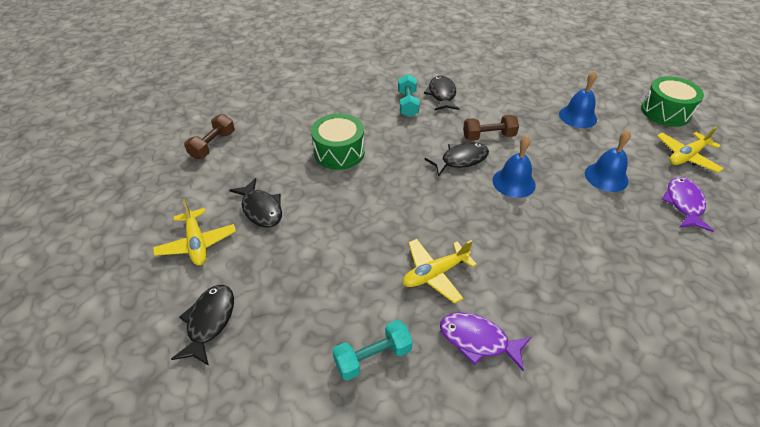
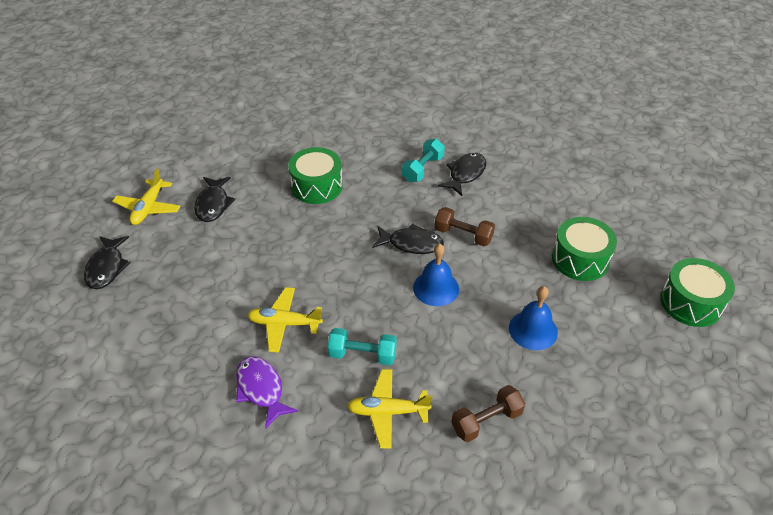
camera: 35 degrees right, 0 degrees up
(209, 321) = (107, 268): black fish -> black fish turned 135 degrees clockwise
(213, 145) = (229, 134): brown dumbbell -> brown dumbbell (486, 421)
(373, 357) = (180, 354): turquoise dumbbell -> turquoise dumbbell (362, 354)
(577, 116) = (580, 259): blue bell -> green drum
(683, 204) = (581, 396): purple fish -> none
(686, 156) = (649, 357): yellow plane -> yellow plane (388, 412)

